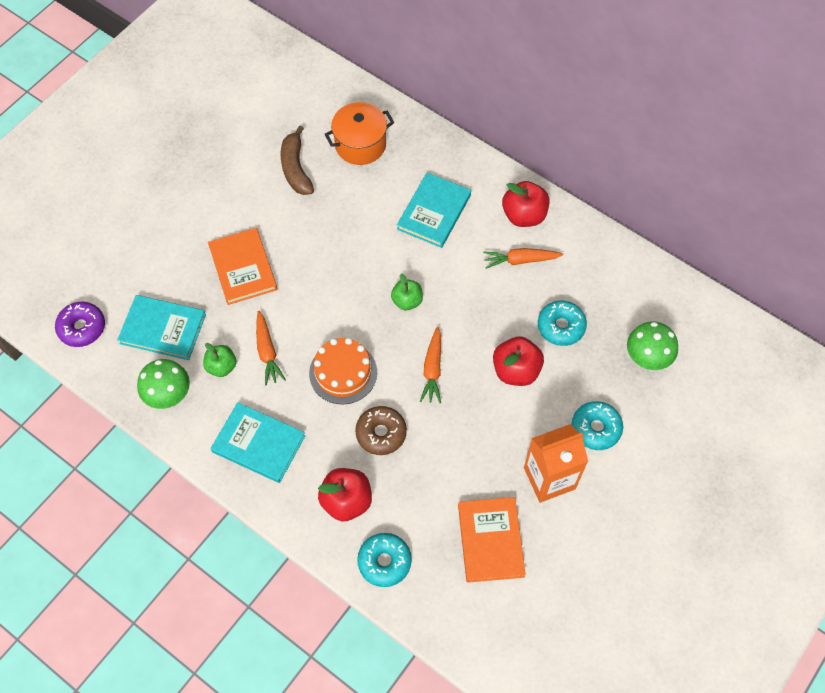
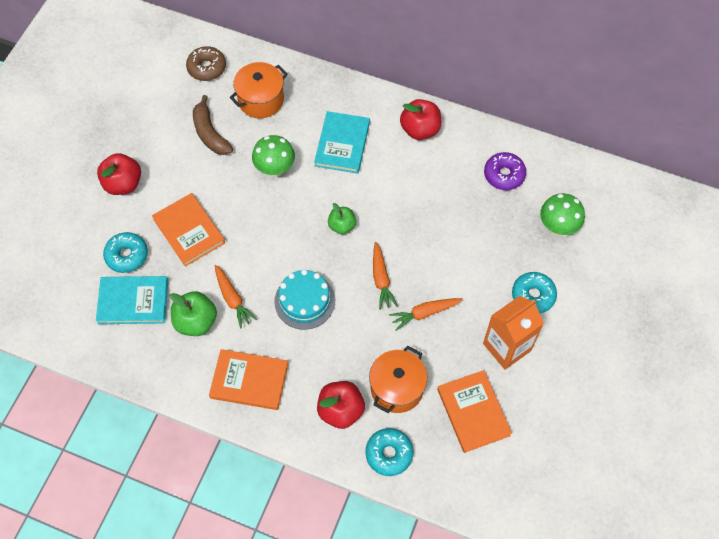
camera: 15 degrees left, 0 degrees up
(82, 328) = (59, 318): purple donut -> purple donut (504, 175)
(169, 396) = (157, 359): green mushroom -> green mushroom (275, 169)
(221, 366) = (196, 322): green apple -> green apple, size x1.53
(259, 444) = (249, 381): turquoise book -> orange book
(343, 373) = (304, 301): orange cake -> turquoise cake
(381, 433) = (353, 345): brown donut -> brown donut (207, 68)
(414, 492) = (397, 388): none -> orange pot
(516, 370) = (452, 263): red apple -> red apple (123, 184)
(520, 260) = (428, 168): orange carrot -> orange carrot (424, 313)
(561, 327) = (479, 217): turquoise donut -> turquoise donut (127, 255)

